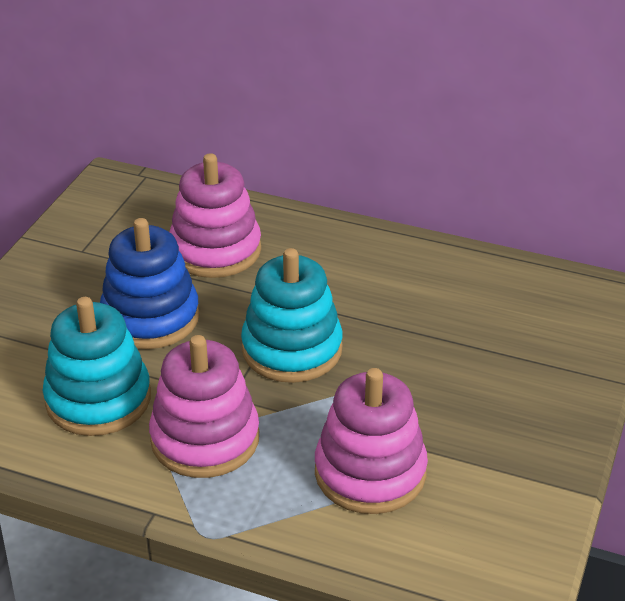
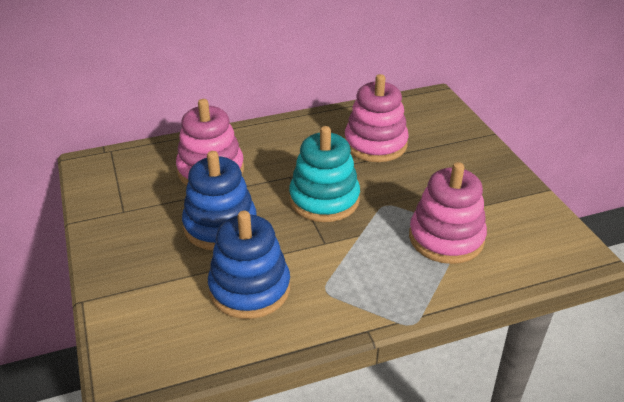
camera: 40 degrees left, 0 degrees up
(98, 399) = (250, 288): turquoise stacking toy -> blue stacking toy
(205, 439) = (341, 273): pink stacking toy -> pink stacking toy (375, 144)

